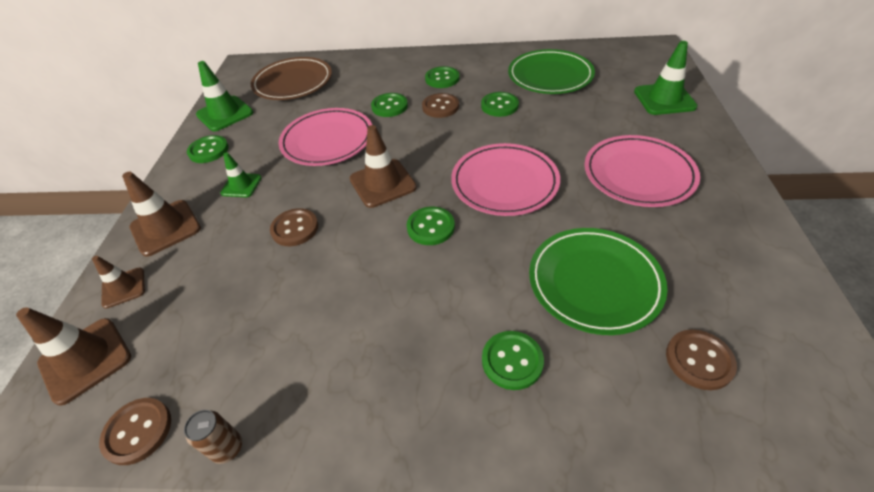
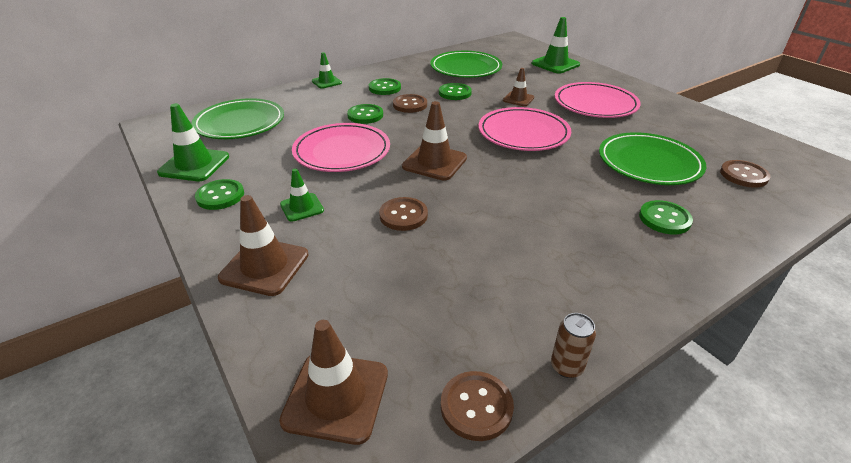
camera: 40 degrees left, 10 degrees down
(123, 288) = (289, 327): brown traffic cone -> brown traffic cone (518, 99)
(293, 82) = (240, 123): brown plate -> green plate
(402, 56) = (326, 82): none -> green traffic cone
(430, 227) = (511, 174): green button -> none

